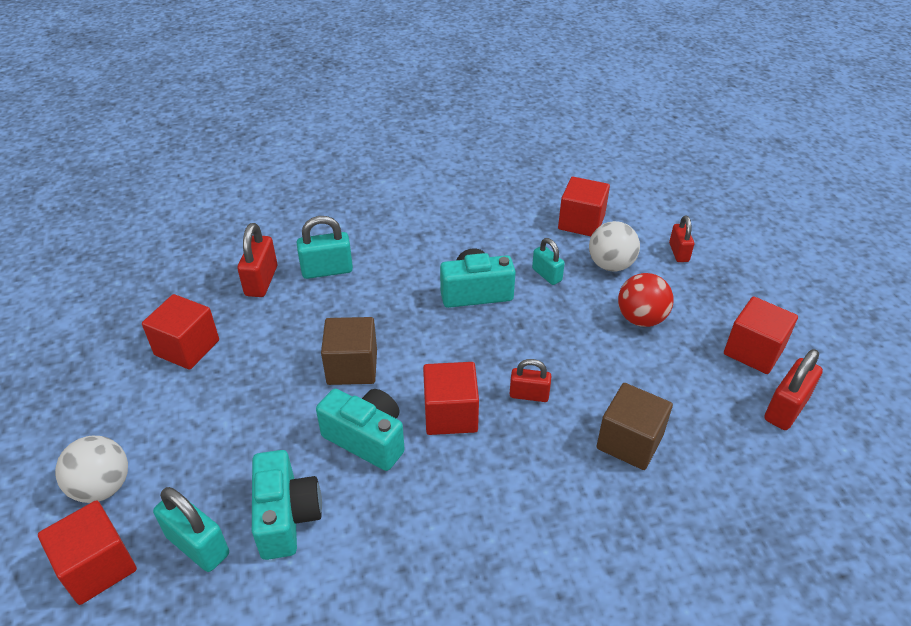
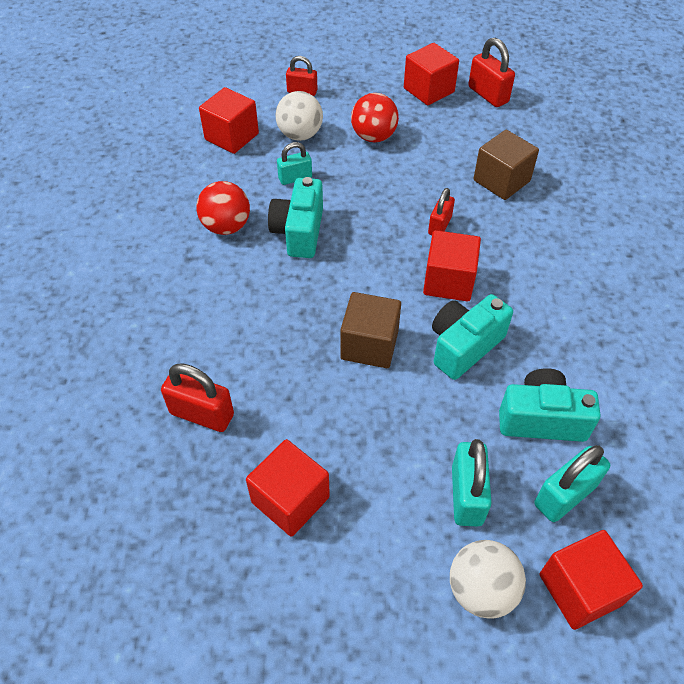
camera: 75 degrees left, 10 degrees up
(327, 270) = (211, 347): turquoise padlock -> turquoise padlock (466, 495)
(463, 246) = (226, 226): none -> red ball

